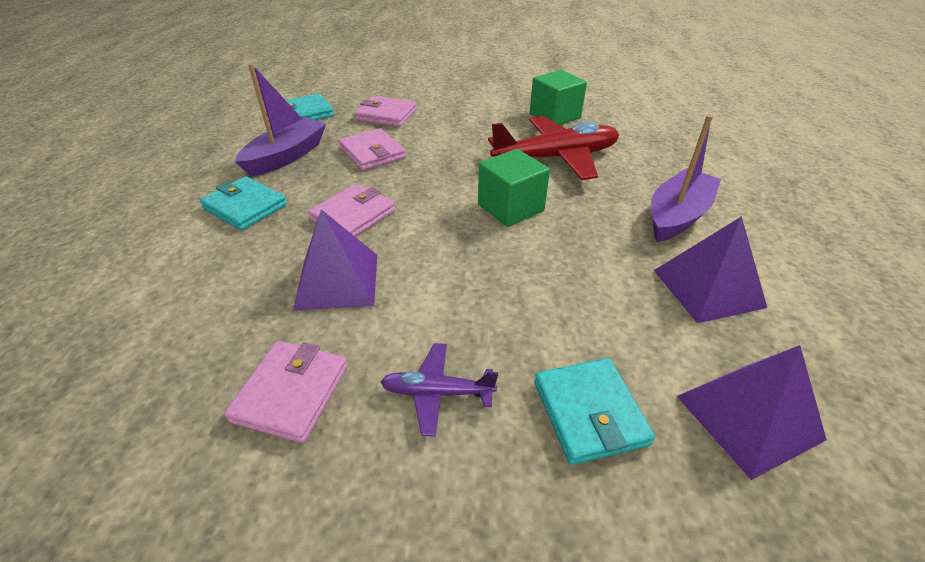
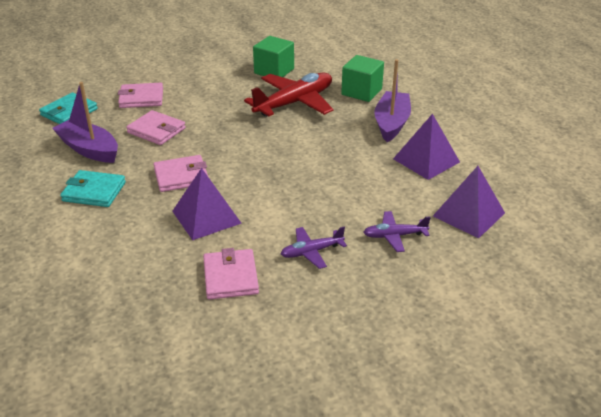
camera: 25 degrees left, 5 degrees down
(286, 156) = (89, 149): purple boat -> purple boat turned 60 degrees counterclockwise
(353, 215) = (181, 176): pink wallet -> pink wallet turned 60 degrees clockwise
(510, 208) = (285, 144): green cube -> green cube (361, 92)
(589, 413) = (394, 236): turquoise wallet -> purple plane

